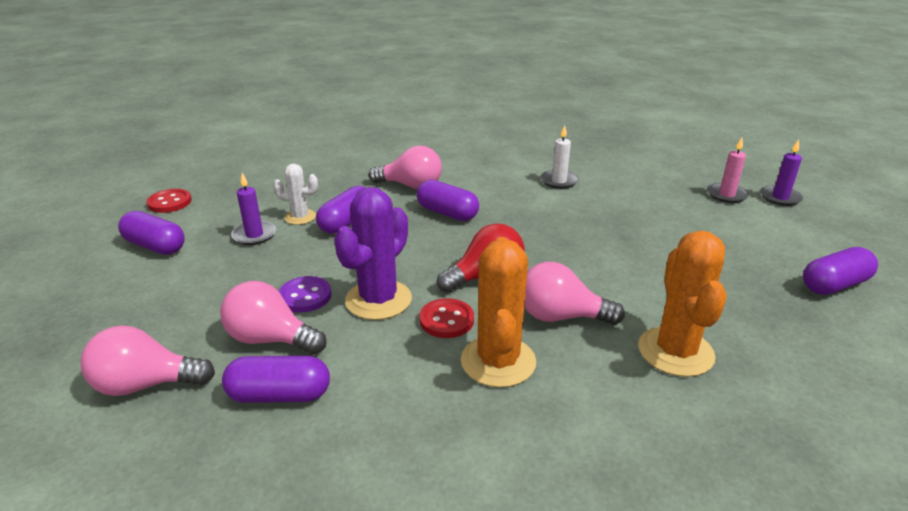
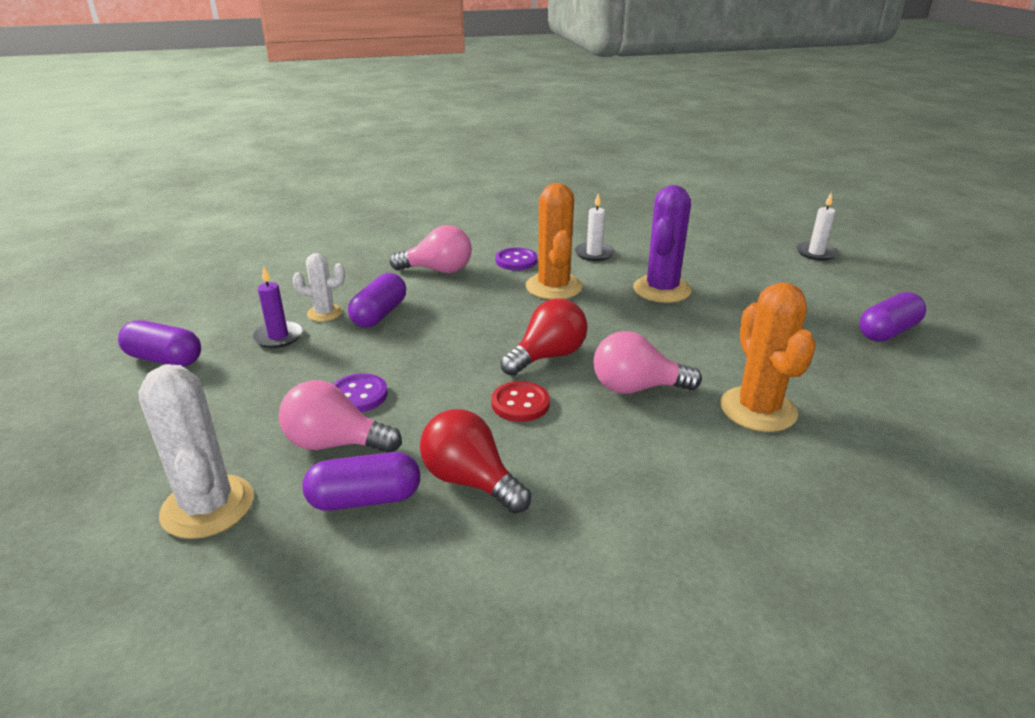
camera: 10 degrees left, 0 degrees up
(146, 384) = (207, 506): pink light bulb -> white cactus
(169, 202) = (164, 310): red button -> none
(378, 300) = (441, 391): purple cactus -> purple cactus (661, 290)
(378, 390) = (470, 481): none -> red light bulb
(447, 213) = (486, 295): purple capsule -> none
(484, 182) = (516, 261): none -> purple button
(498, 361) = (586, 438): orange cactus -> orange cactus (553, 287)
(726, 195) = (765, 254): pink candle -> none
(780, 197) = (816, 253): purple candle -> white candle

